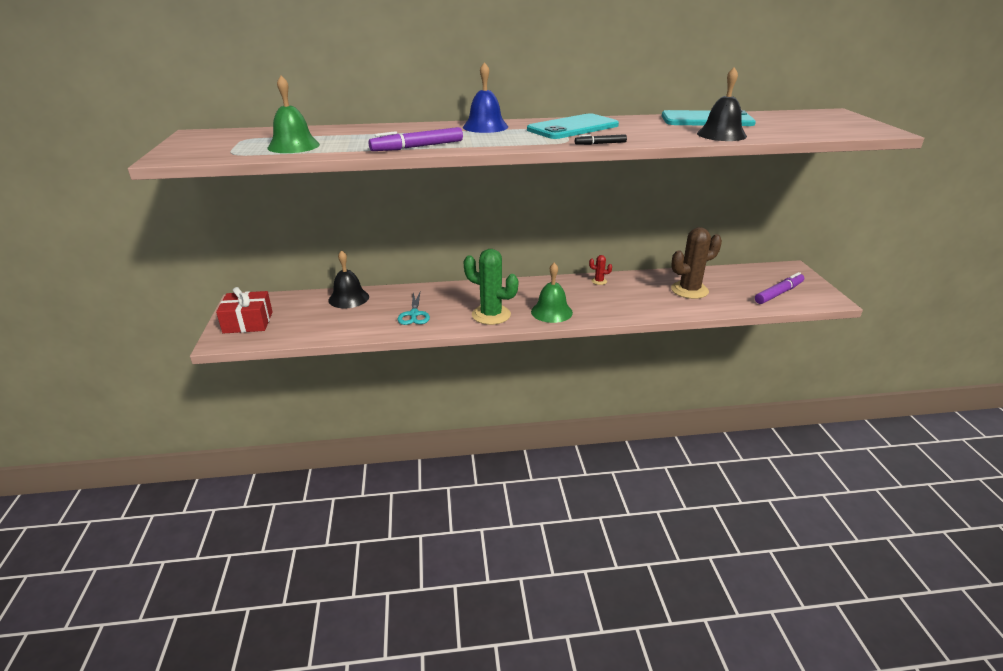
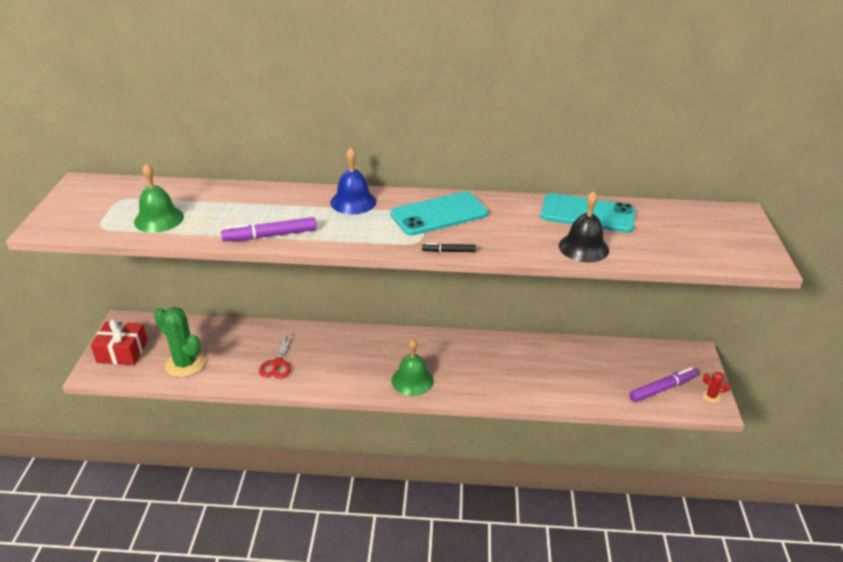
camera: 10 degrees right, 5 degrees up
(348, 298) = (223, 332): black bell -> none
(414, 314) = (277, 364): turquoise scissors -> red scissors
(491, 315) = (351, 376): green cactus -> green cactus (185, 364)
(599, 281) = (478, 343): red cactus -> red cactus (711, 396)
(689, 290) = (567, 370): brown cactus -> none

